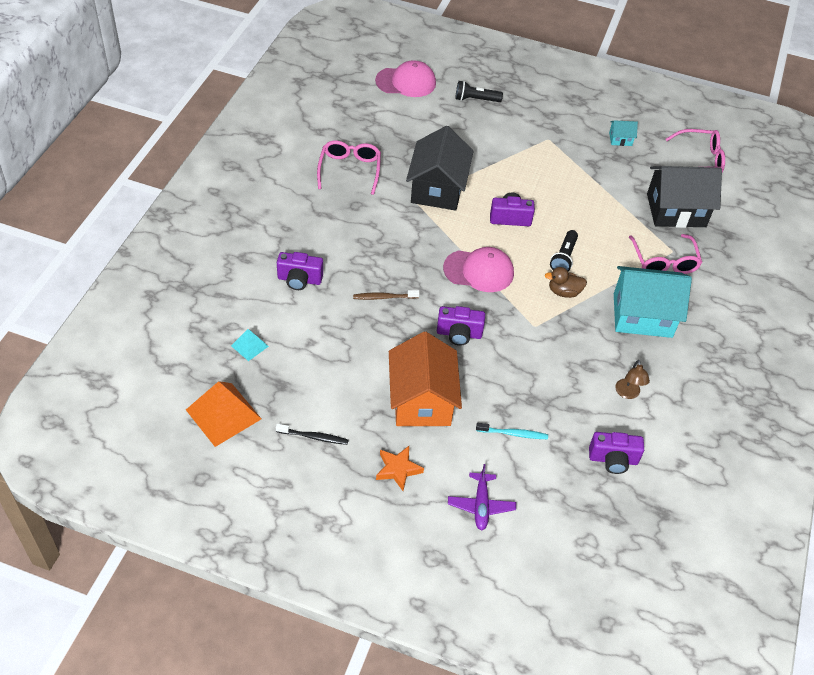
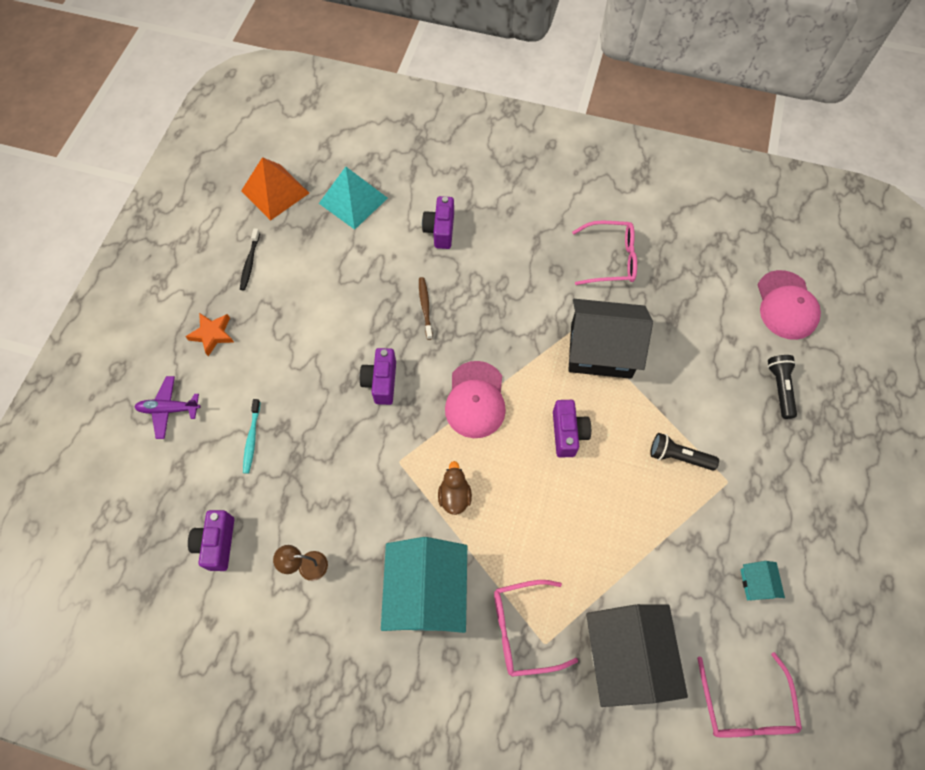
camera: 90 degrees right, 15 degrees up
(249, 346) = (353, 200): turquoise pyramid -> turquoise pyramid, size x1.94
(422, 400) = (293, 350): orange house -> none
(564, 258) = (511, 497): black flashlight -> black flashlight (678, 456)

